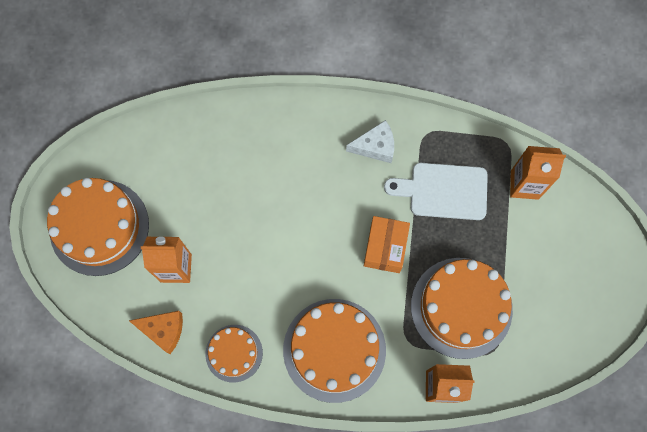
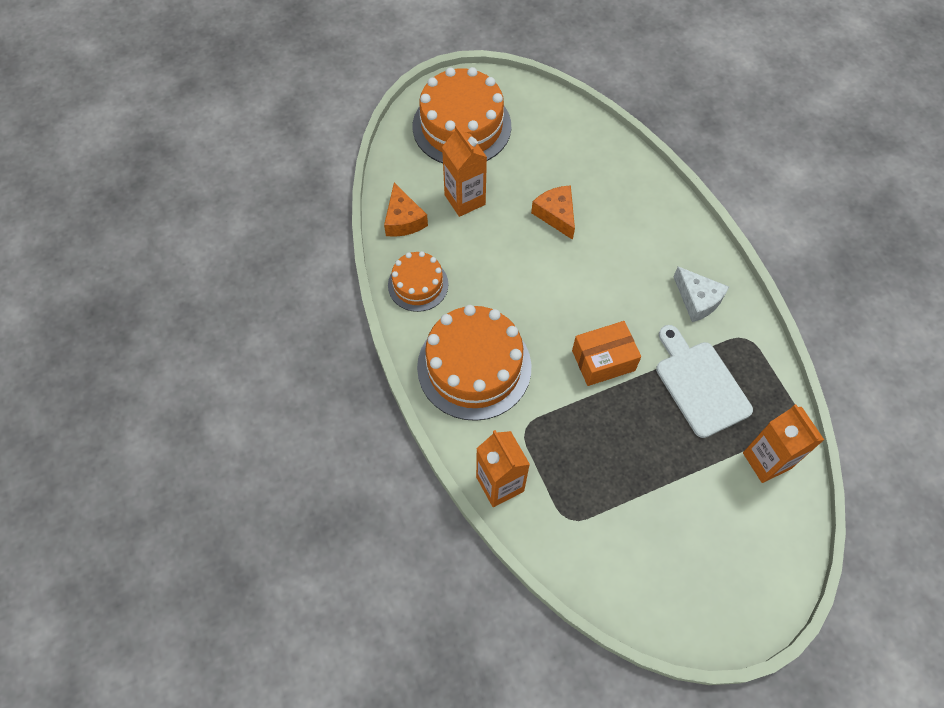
camera: 60 degrees right, 10 degrees down
(237, 203) = (556, 215): none -> orange cheese
(461, 307) = (592, 463): orange cake -> none

